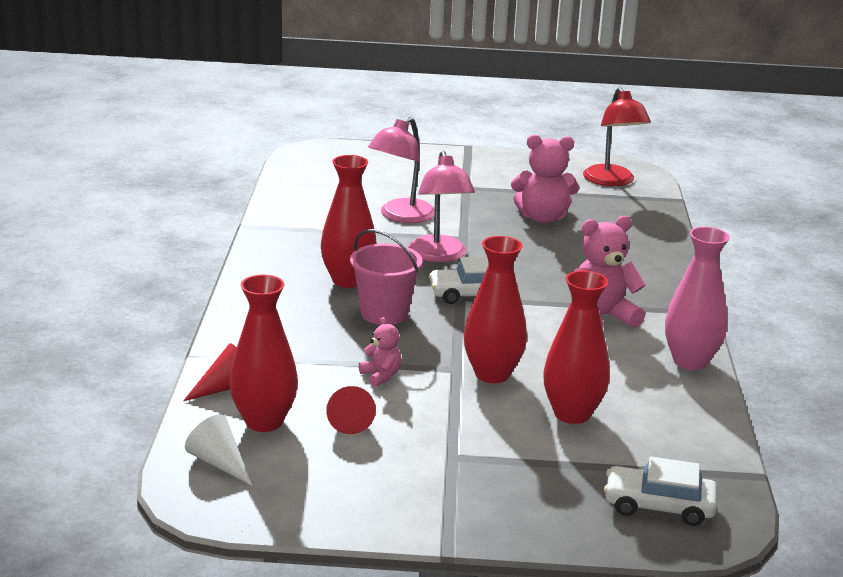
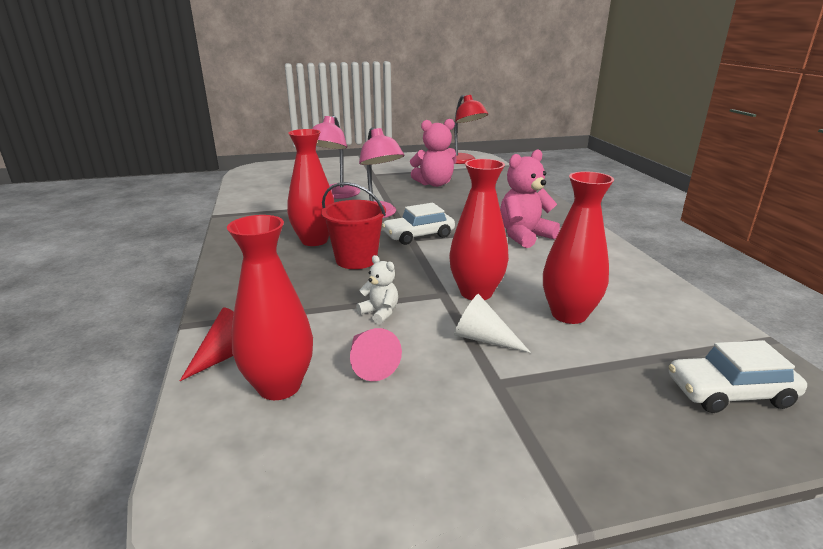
camera: 15 degrees left, 0 degrees up
(219, 462) = (237, 456): white cone -> white cone (482, 338)
(349, 419) = (370, 363): red cone -> pink cone
(381, 376) = (380, 313): pink teddy bear -> white teddy bear
(384, 313) = (356, 260): pink bucket -> red bucket
(690, 361) = (615, 255): pink vase -> none

